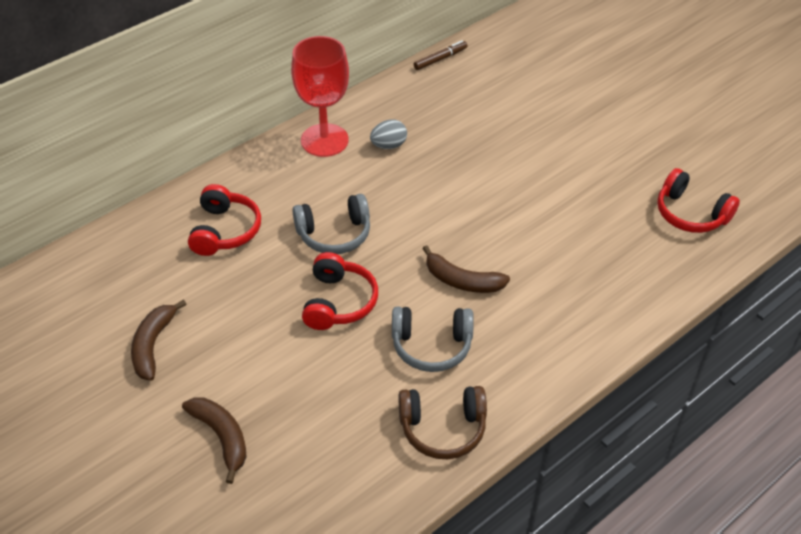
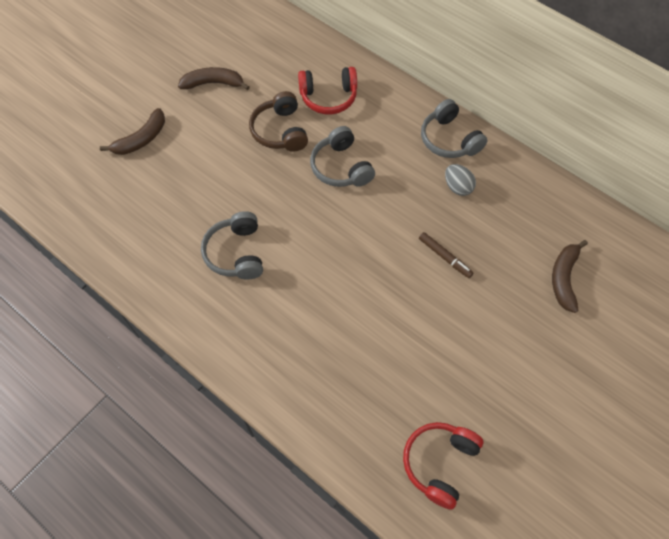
camera: 80 degrees right, 15 degrees up
(324, 140) = (449, 139): red goblet -> grey headphones
(339, 302) = (270, 183): red headphones -> none
(440, 59) = (596, 209): brown marker -> brown marker (444, 257)
(443, 428) = (158, 271): brown headphones -> brown headphones (280, 131)
(462, 281) = (308, 266): brown banana -> brown banana (564, 278)

